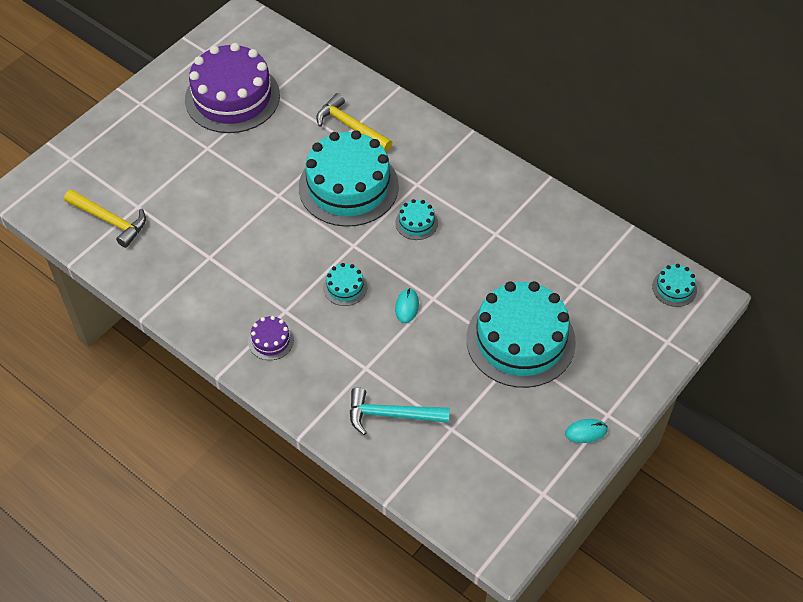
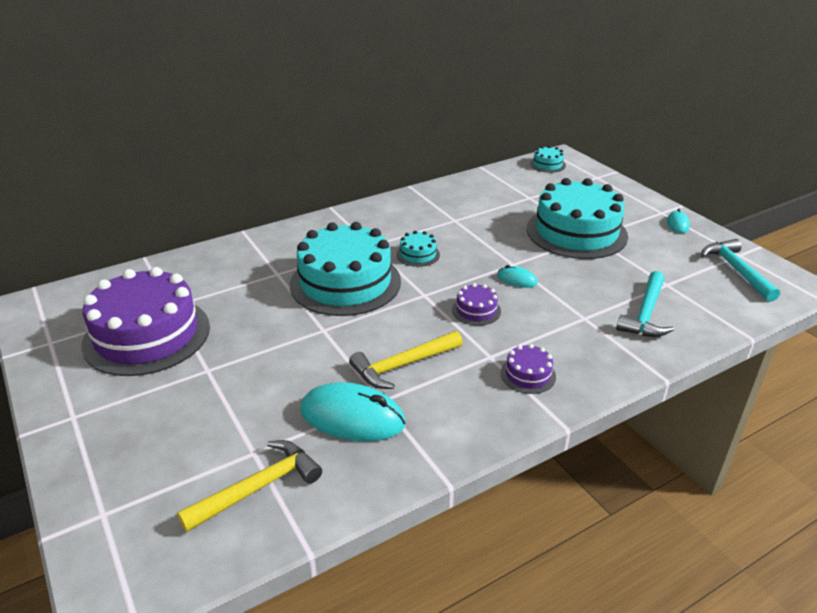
camera: 70 degrees left, 20 degrees down
(187, 246) = (352, 417): none -> turquoise mouse
(345, 287) = (476, 310): turquoise cake -> purple cake
(351, 126) = (267, 266): yellow hammer -> yellow hammer (403, 365)
(506, 491) = (736, 270): none -> turquoise hammer

